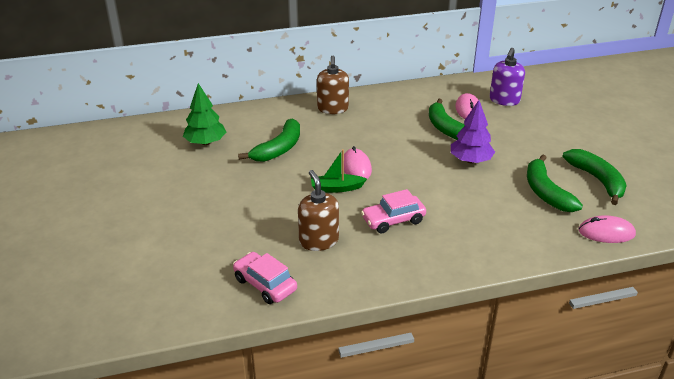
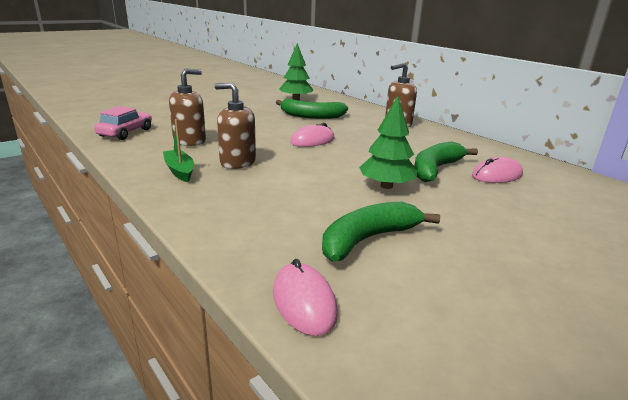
camera: 65 degrees right, 10 degrees down
(336, 188) = (272, 138): green boat -> green boat (179, 171)
(393, 220) = (237, 162): pink car -> brown soap dispenser
(470, 160) = (386, 186): purple tree -> green tree
(504, 100) = (560, 193): purple soap dispenser -> none
(597, 180) = (452, 283): green banana -> none

